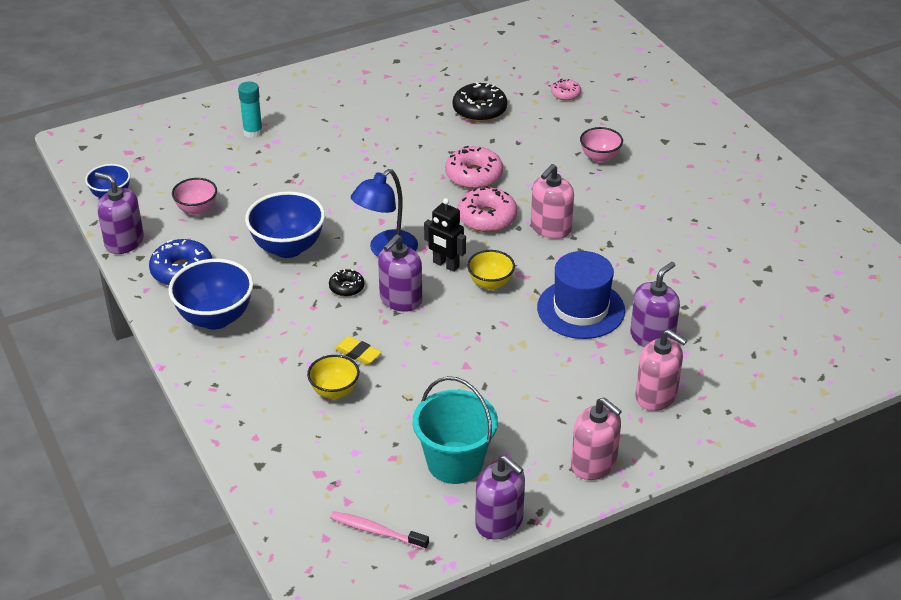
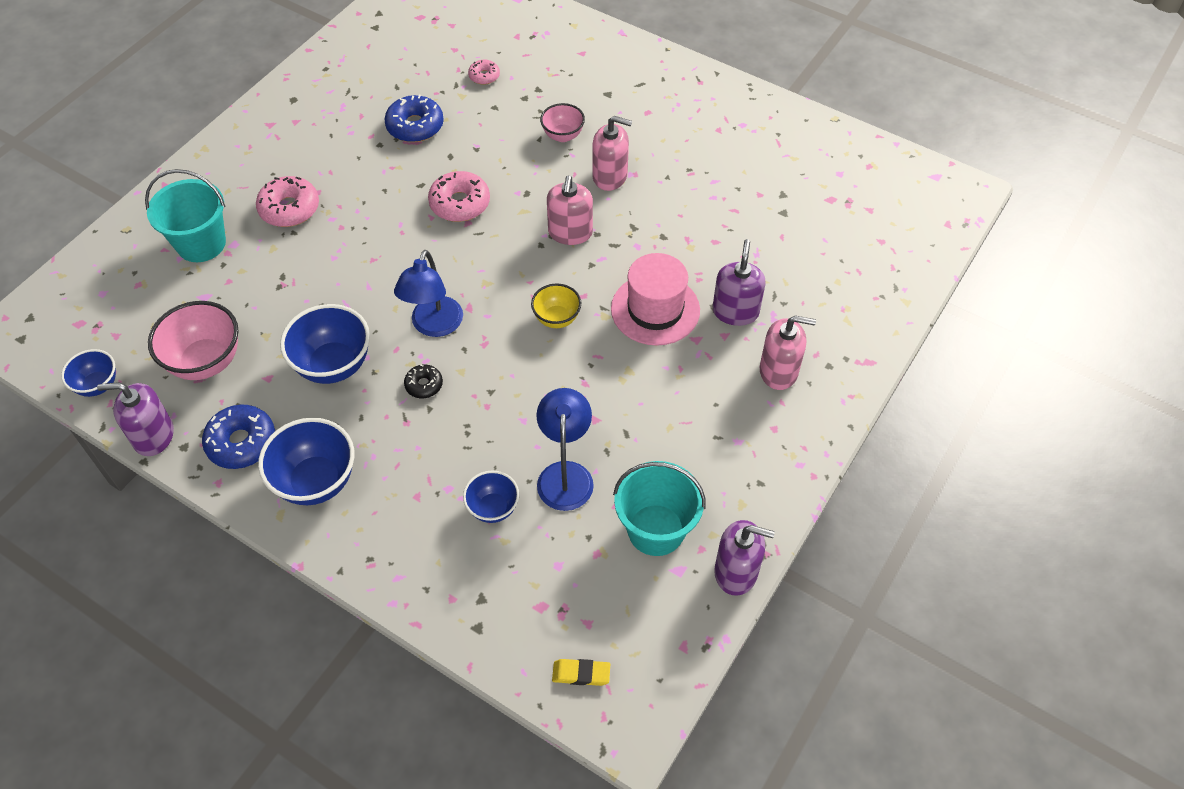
camera: 30 degrees left, 15 degrees up
(197, 210) = (206, 362): pink bowl -> pink bowl, size x1.70
(253, 132) = (201, 243): turquoise glue stick -> turquoise bucket
(334, 391) = (493, 508): yellow bowl -> blue bowl
(358, 353) = (486, 454): yellow eraser -> yellow eraser (581, 674)
(377, 531) = (637, 641): pink toothbrush -> none
(400, 299) = (485, 375): purple soap dispenser -> none
(411, 393) = (565, 474): none -> blue lamp
(445, 265) = (501, 316): black robot -> none
(479, 110) = (415, 126): black donut -> blue donut
(487, 218) = (504, 246): pink donut -> pink donut (289, 209)
(580, 309) = (655, 309): blue hat -> pink hat
(594, 464) = (774, 469): pink soap dispenser -> pink soap dispenser (610, 176)

